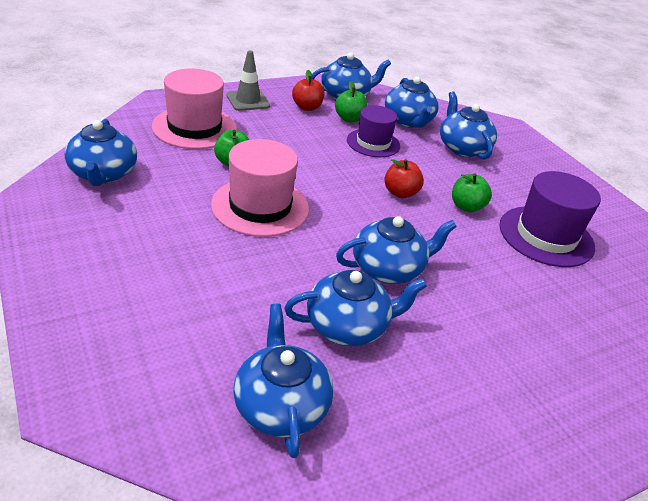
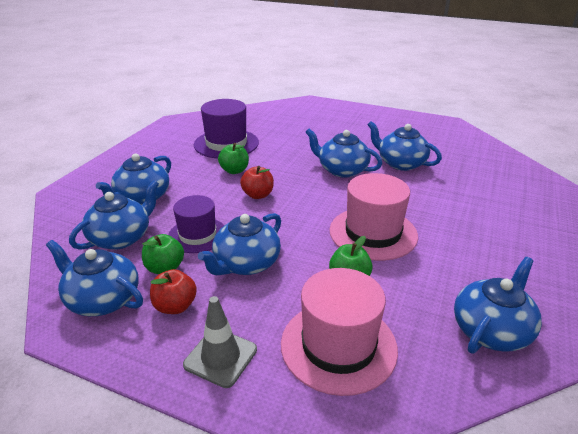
camera: 125 degrees left, 5 degrees down
(281, 406) = (466, 158): blue teapot -> blue teapot (246, 263)

